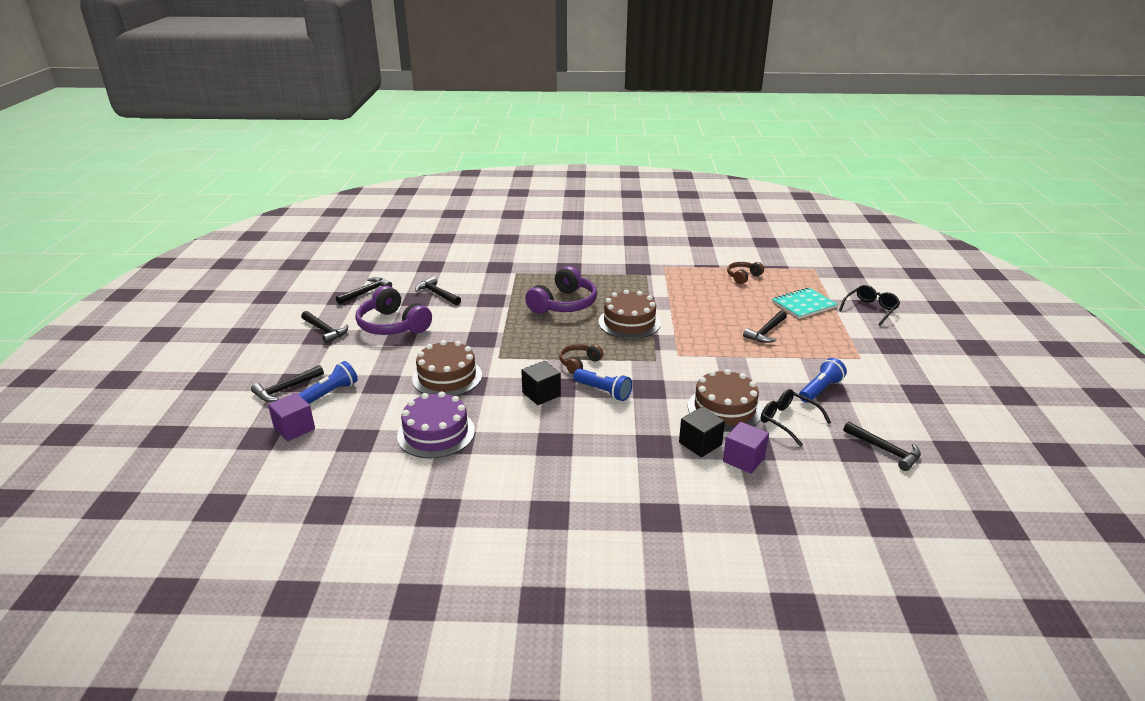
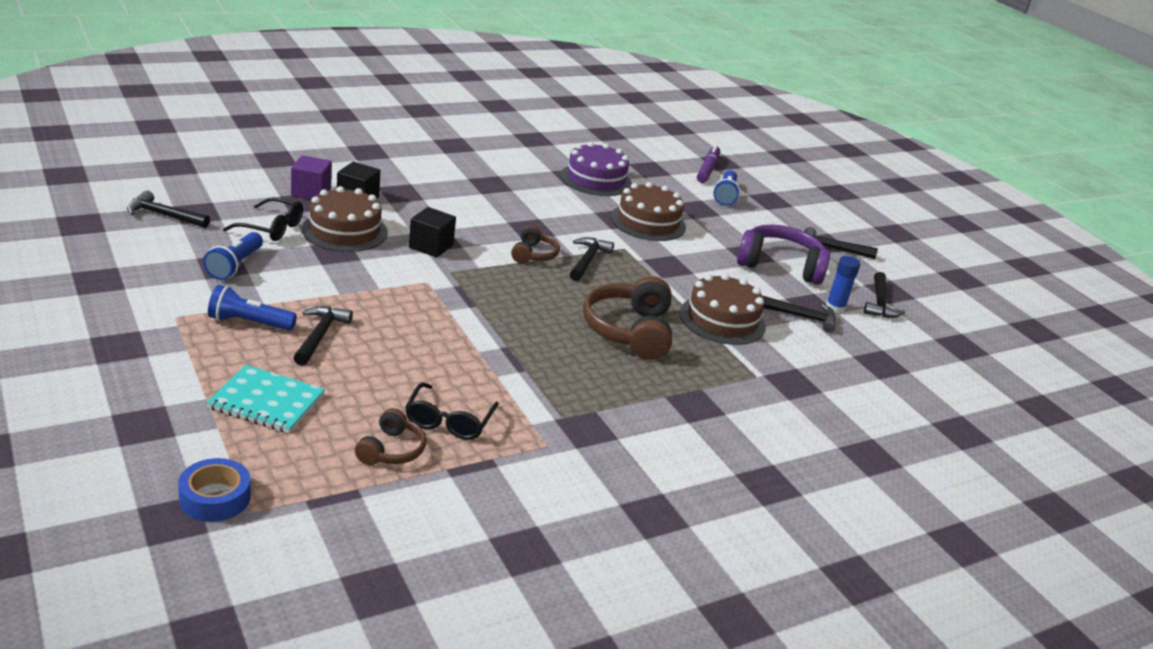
camera: 145 degrees right, 0 degrees up
(286, 389) = (765, 194): black hammer -> black hammer (587, 260)
(294, 428) = (707, 170): purple cube -> purple marker
(404, 294) = (835, 308): none -> blue glue stick
(541, 394) = (541, 219): black cube -> black cube (431, 246)
(563, 304) = (629, 331): purple headphones -> brown headphones
(603, 391) = (482, 230): blue flashlight -> blue flashlight (249, 323)
(629, 322) = (519, 317): brown cake -> brown cake (722, 320)
(803, 305) = (266, 402): turquoise notebook -> turquoise notebook turned 75 degrees clockwise
(830, 275) = (215, 498): none -> blue tape
(870, 309) = (141, 415): black glasses -> black glasses (449, 421)

